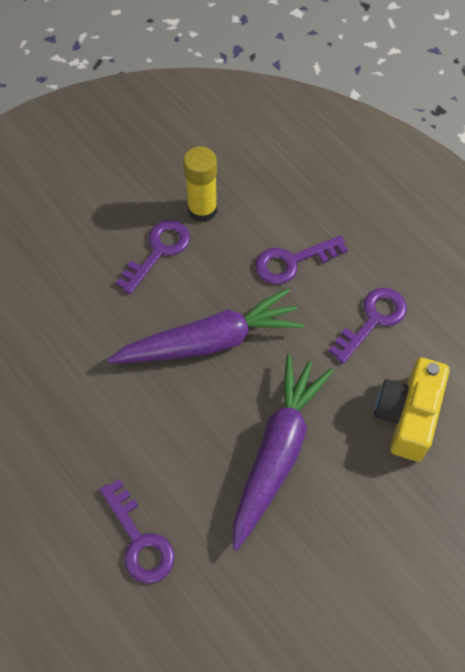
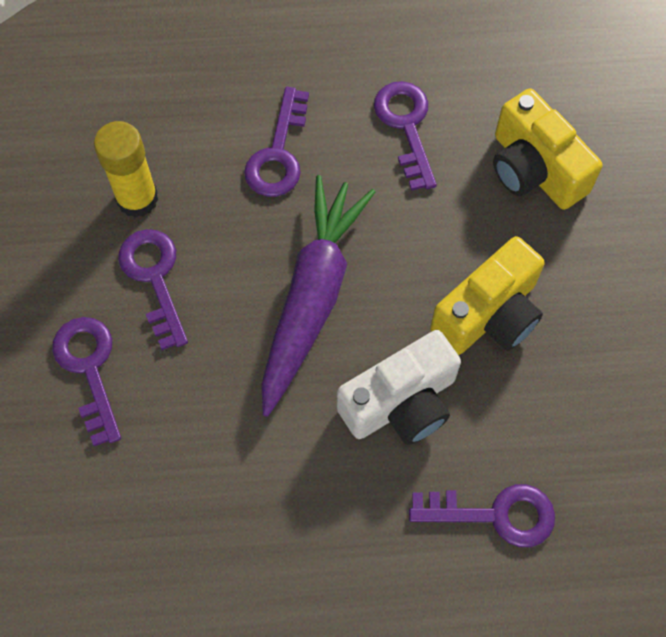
camera: 55 degrees left, 5 degrees up
(78, 256) = (89, 369): none -> purple key
(176, 436) = (401, 403): none -> white camera
(277, 452) = (489, 314): purple carrot -> yellow camera

